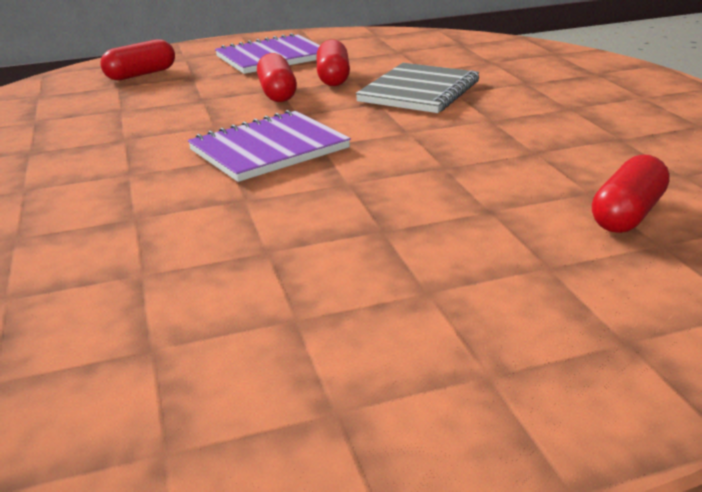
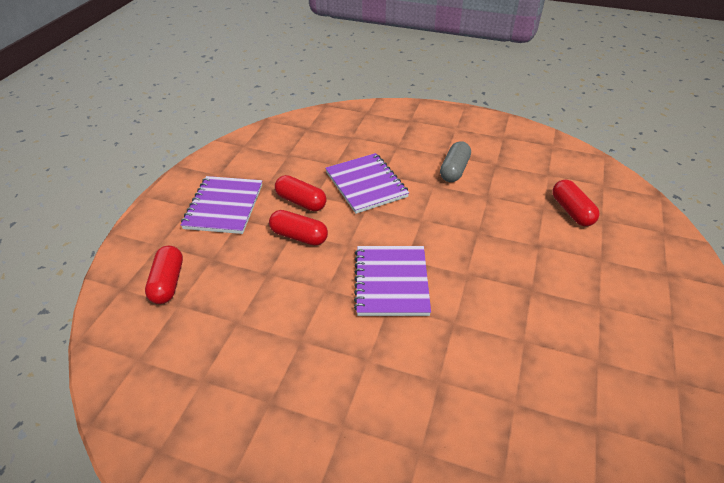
camera: 55 degrees left, 15 degrees up
(419, 91) = (366, 184): grey notebook -> purple notebook
(548, 120) = (454, 170): none -> grey capsule

